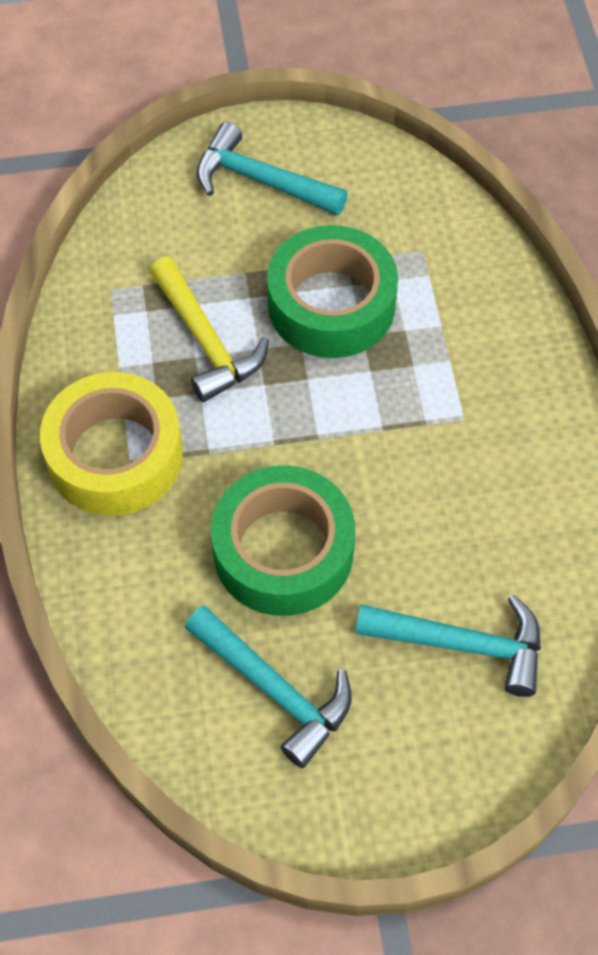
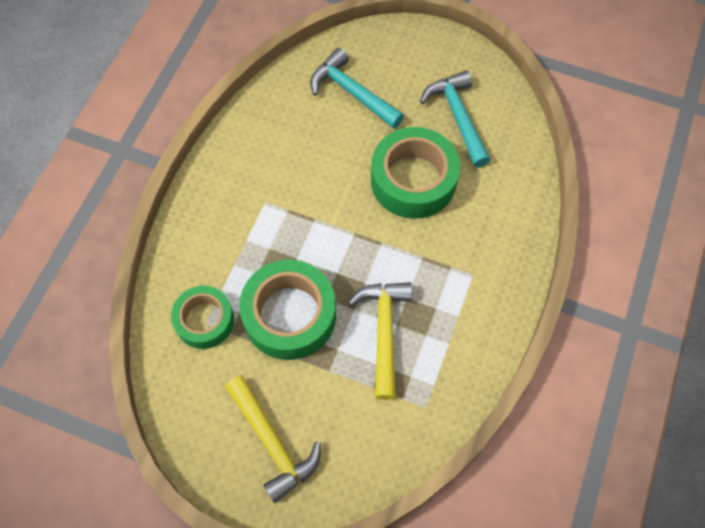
camera: 150 degrees left, 5 degrees up
(115, 455) = (479, 283): yellow tape -> none
(261, 181) = (272, 442): turquoise hammer -> yellow hammer
(425, 252) = (205, 320): none -> green tape

